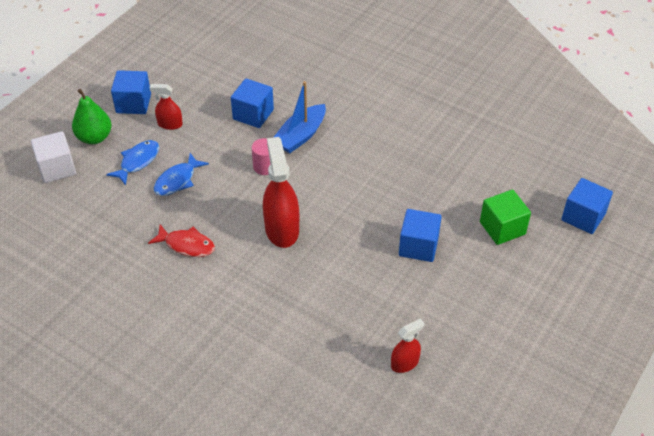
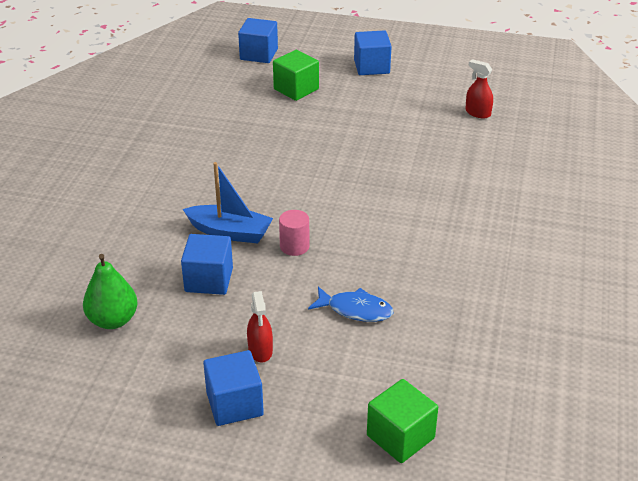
camera: 110 degrees left, 10 degrees down
(57, 168) = (400, 437): white cube -> green cube
(94, 137) = (322, 420): green pear -> green pear (113, 320)
(137, 162) = (344, 357): blue fish -> none
(186, 245) = (445, 271): red fish -> none
(281, 229) = (378, 211): red spray bottle -> none
(418, 246) = (346, 127): blue cube -> blue cube (371, 67)

